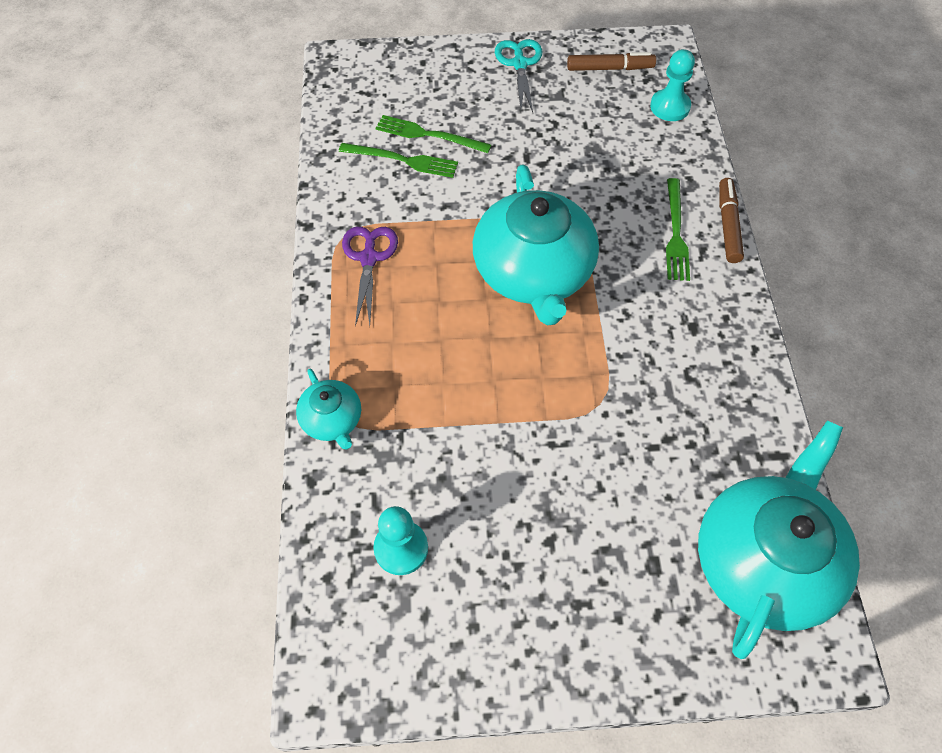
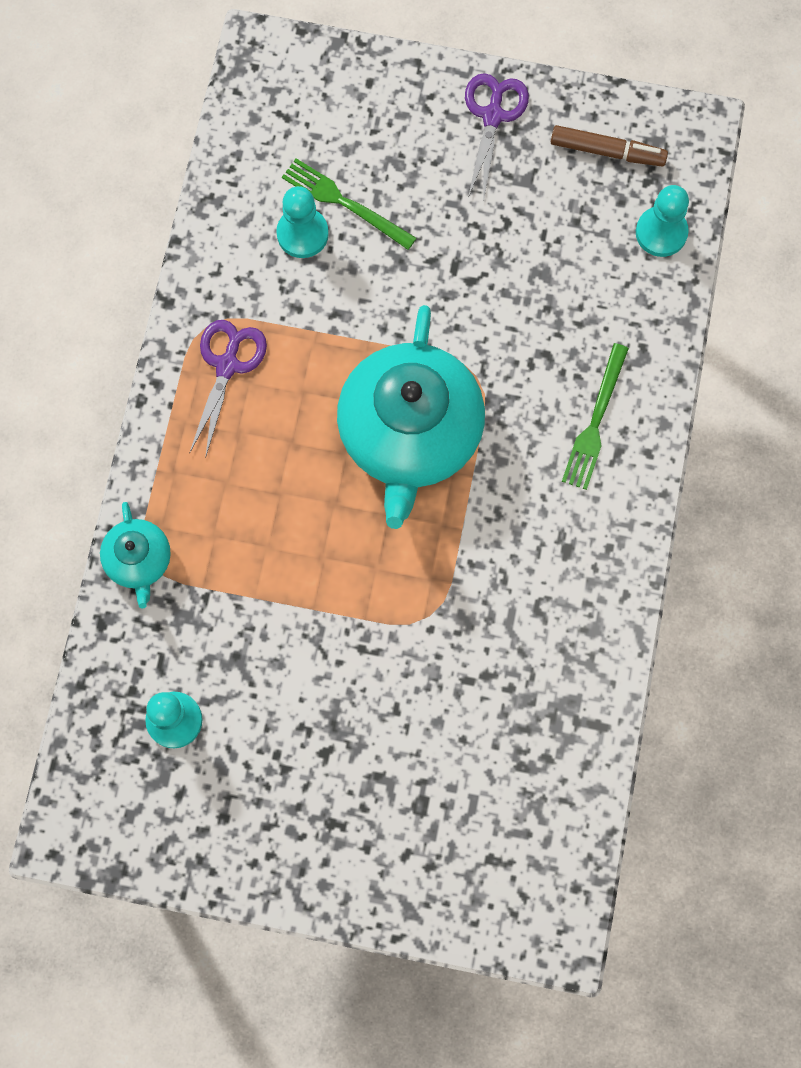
camera: 15 degrees right, 15 degrees up
(402, 160) = (302, 234): green fork -> turquoise pawn
(519, 64) = (492, 116): turquoise scissors -> purple scissors
(728, 225) = (662, 426): brown marker -> none
(764, 560) = (533, 831): turquoise teapot -> none

